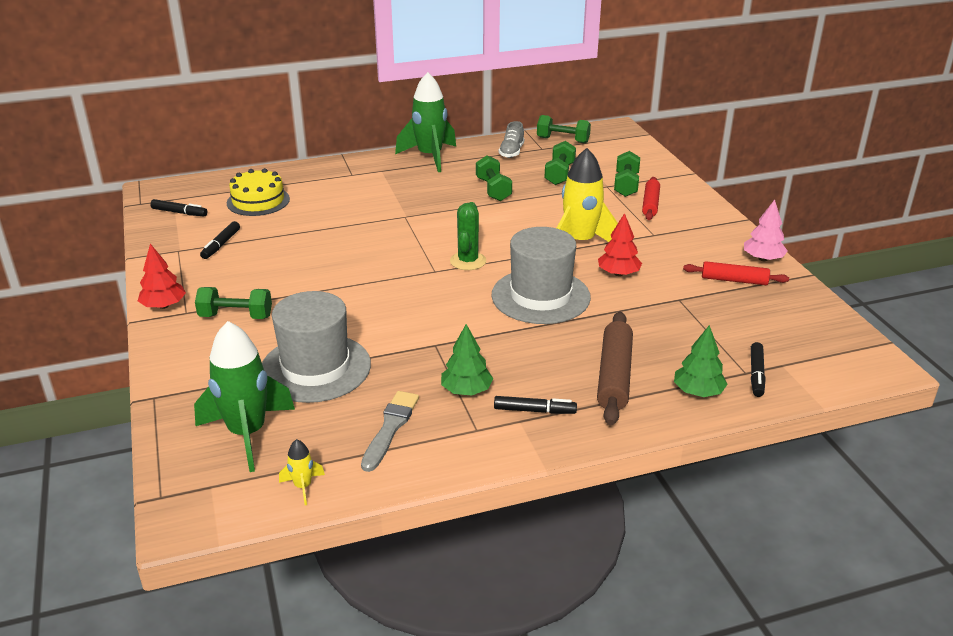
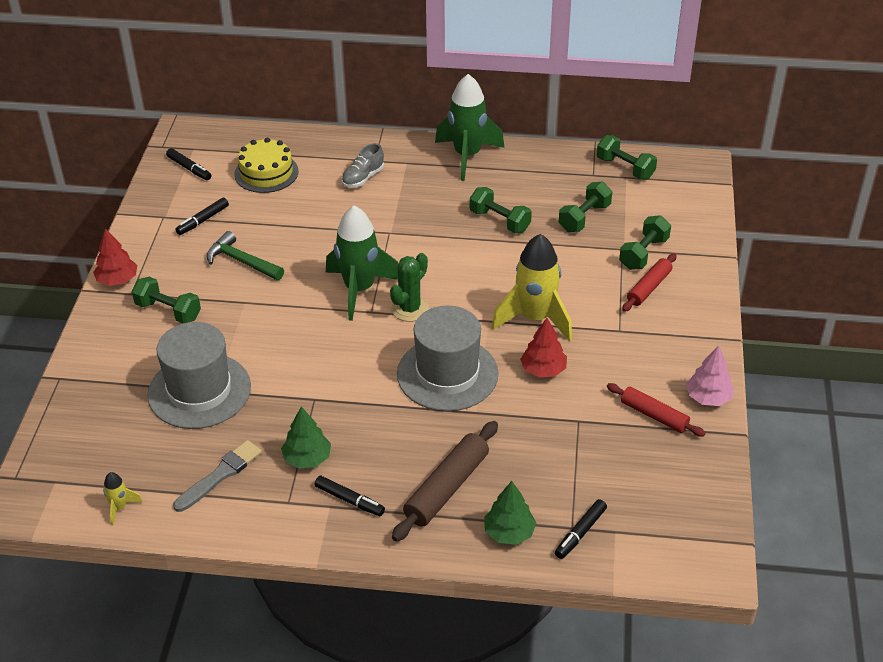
camera: 25 degrees right, 10 degrees up
(247, 434) = (108, 441): green rocket -> green rocket (359, 290)
(283, 264) = (242, 261): none -> green hammer
(493, 190) = (500, 221): green dumbbell -> green dumbbell turned 60 degrees counterclockwise
(511, 152) = (557, 171): grey shoe -> grey shoe (363, 178)

